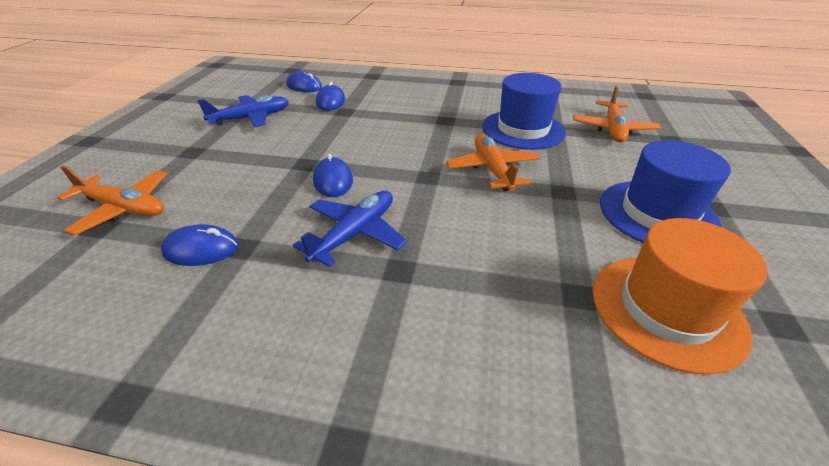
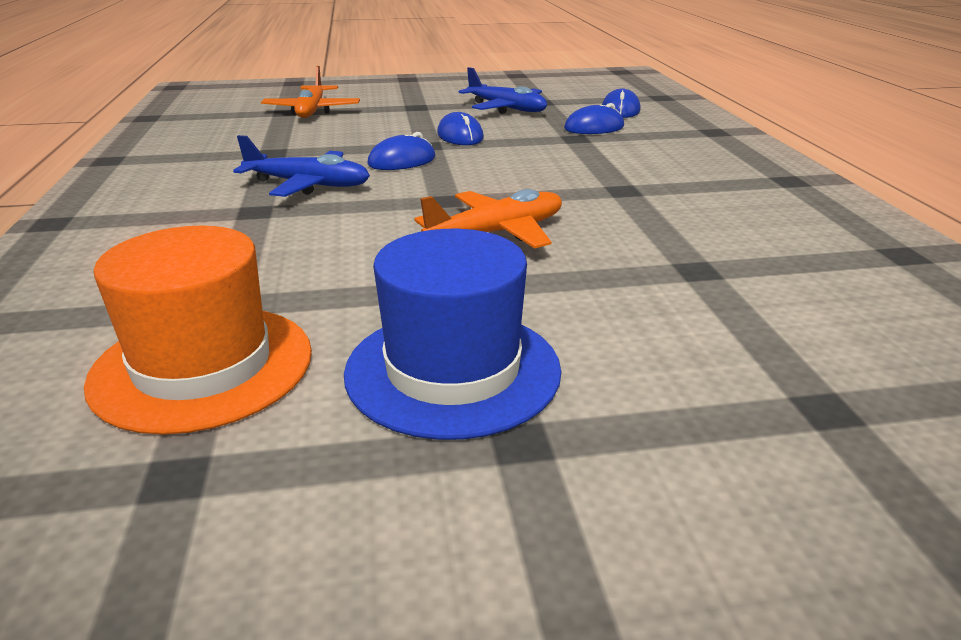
camera: 70 degrees right, 10 degrees down
(201, 249) = (265, 142): blue mouse -> blue mouse (460, 136)
(523, 129) = (660, 243): blue hat -> none
(613, 129) = (780, 329): orange plane -> none

